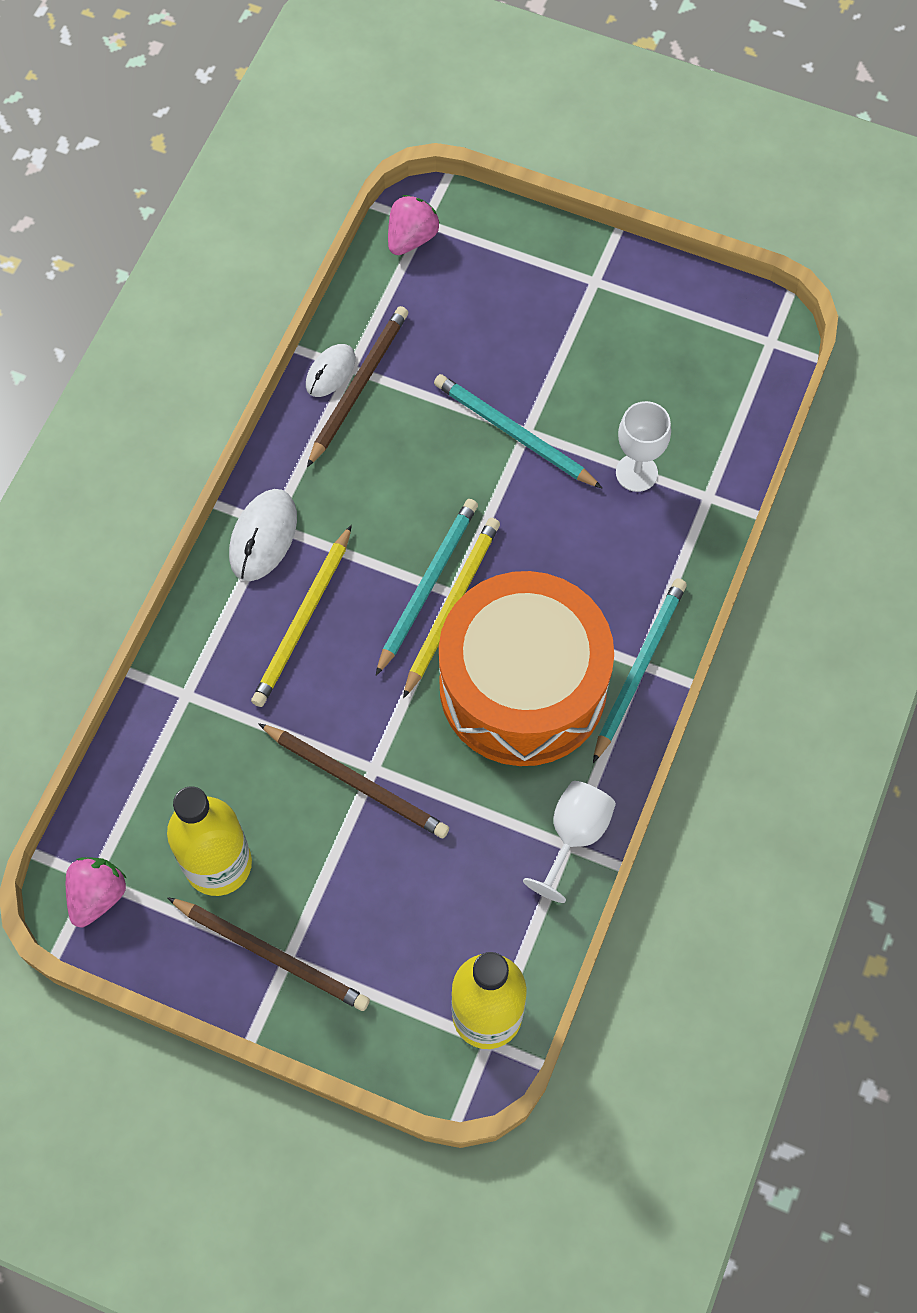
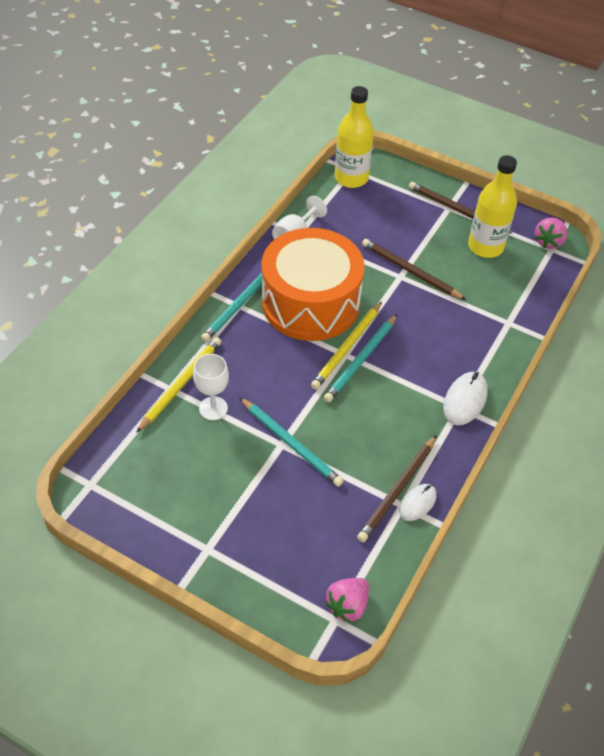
camera: 175 degrees left, 15 degrees down
(303, 619) = (439, 351): yellow pencil -> yellow pencil (180, 384)

